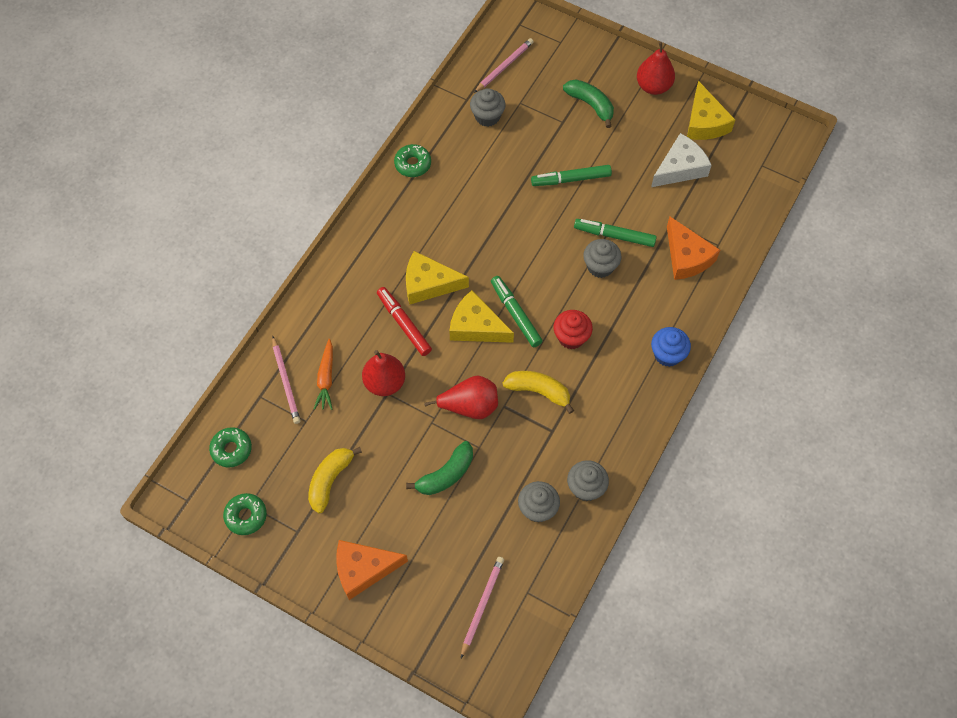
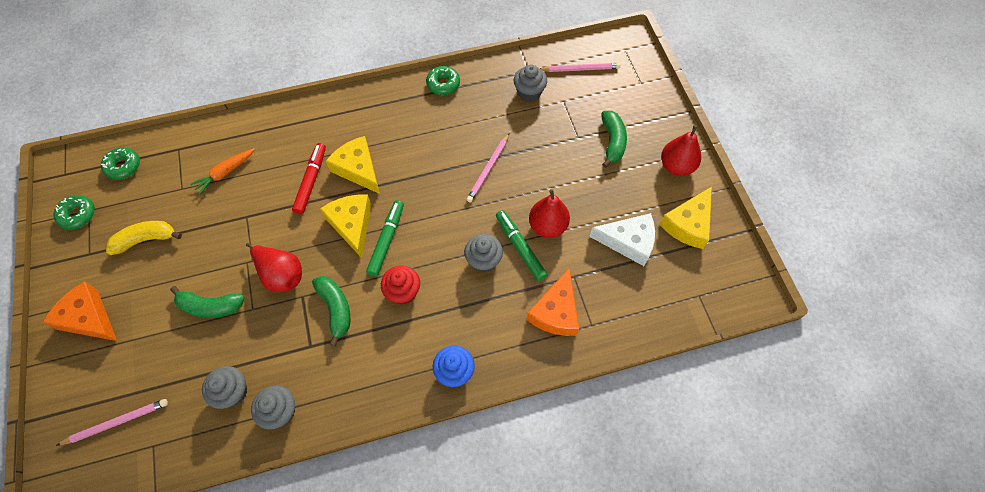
camera: 45 degrees right, 0 degrees up
(286, 382) = (202, 154): pink pencil -> pink pencil (488, 169)
(385, 383) = (253, 208): red pear -> red pear (548, 226)
(538, 391) = (335, 309): yellow banana -> green banana
(571, 179) = (536, 181): green marker -> none

